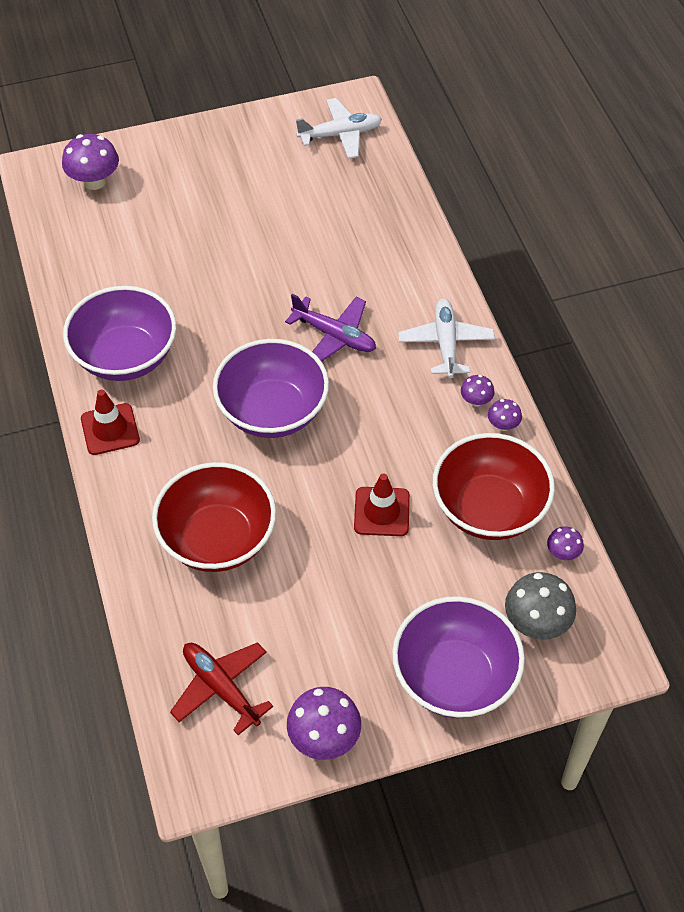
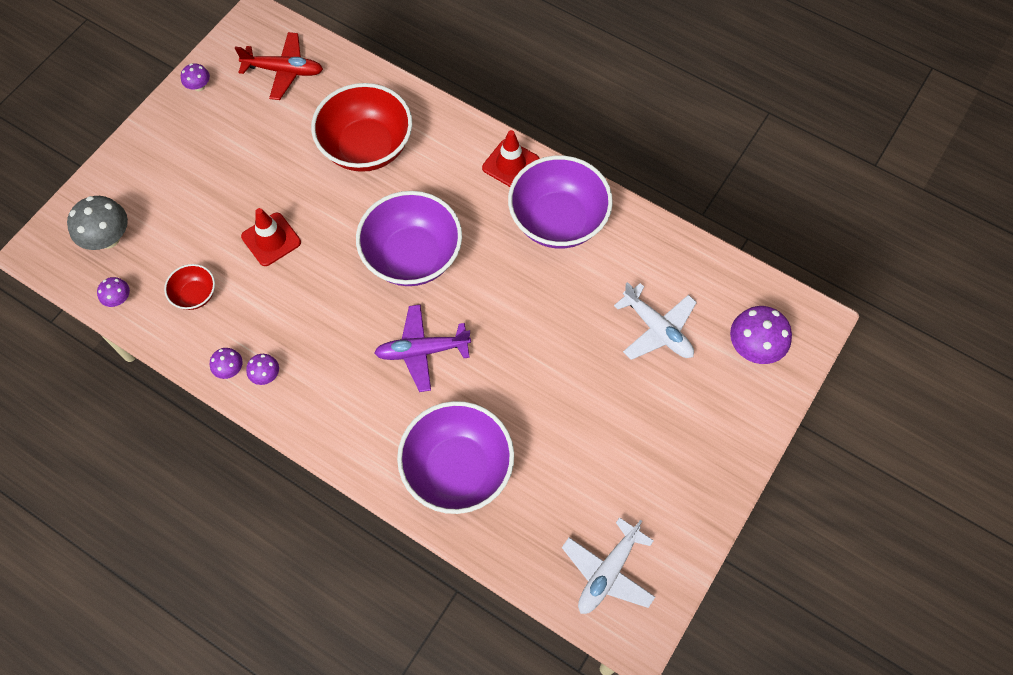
camera: 140 degrees right, 10 degrees up
(324, 738) = (199, 86): purple mushroom -> purple mushroom, size x0.54
(446, 343) = (328, 410): white plane -> white plane (657, 329)
(454, 677) = (142, 170): purple bowl -> purple bowl (457, 469)
(489, 508) = (195, 295): red bowl -> red bowl, size x0.47

